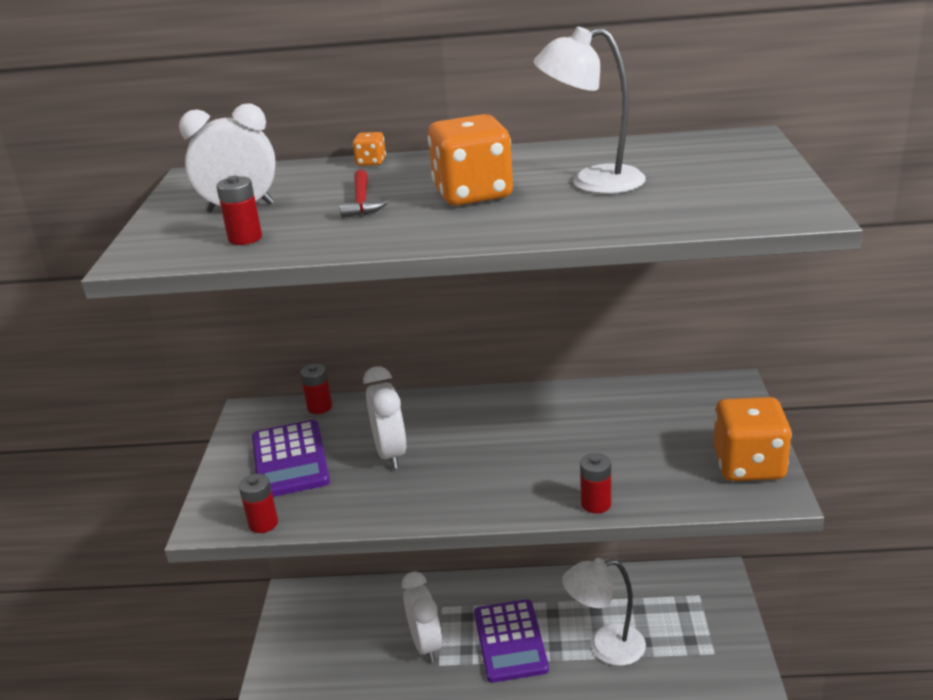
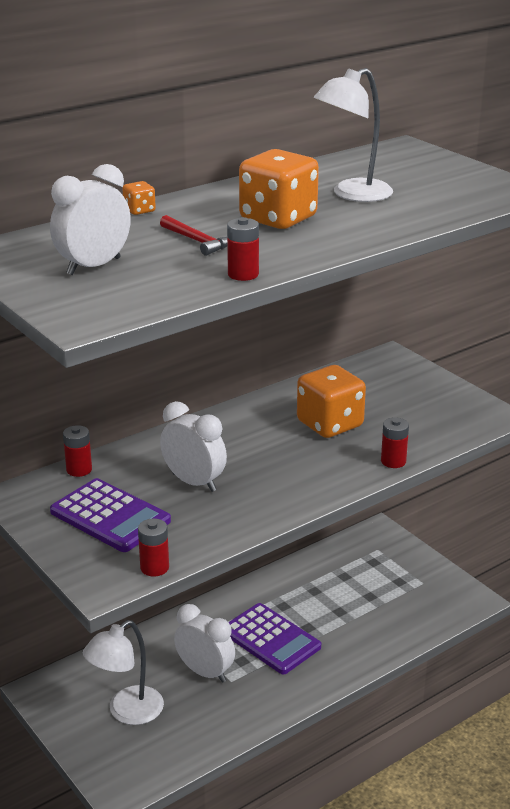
camera: 40 degrees left, 0 degrees up
(245, 238) = (152, 287): red battery -> red battery (243, 274)
(605, 647) = (346, 612): white lamp -> white lamp (127, 712)
(749, 465) = (461, 404): orange dice -> orange dice (330, 424)

